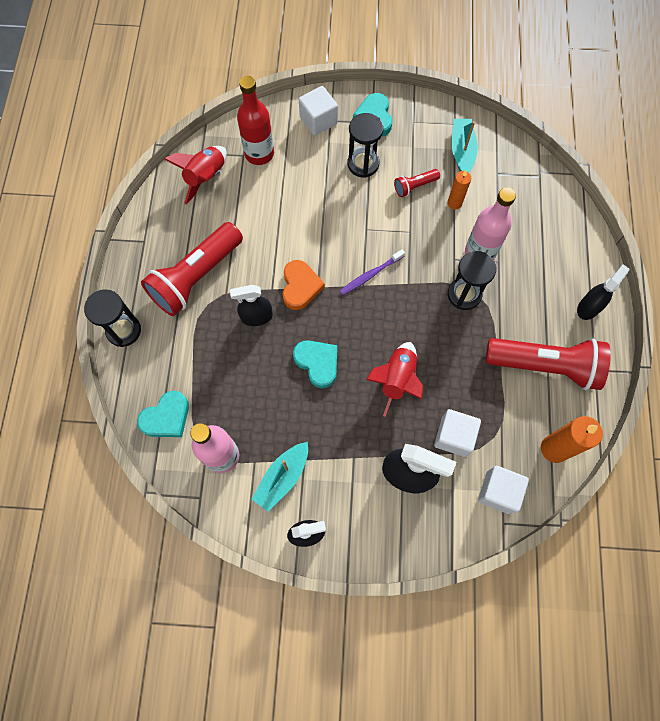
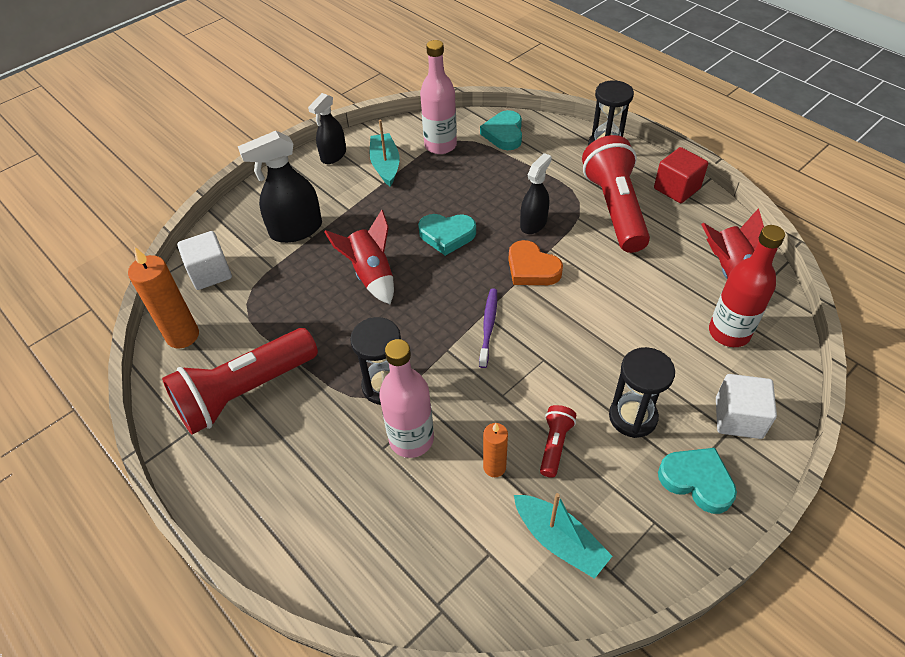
camera: 135 degrees right, 20 degrees down
(141, 253) = (676, 188): none -> red cube
(454, 436) = (282, 277): white cube -> none
(589, 307) = (241, 488): black spray bottle -> none

